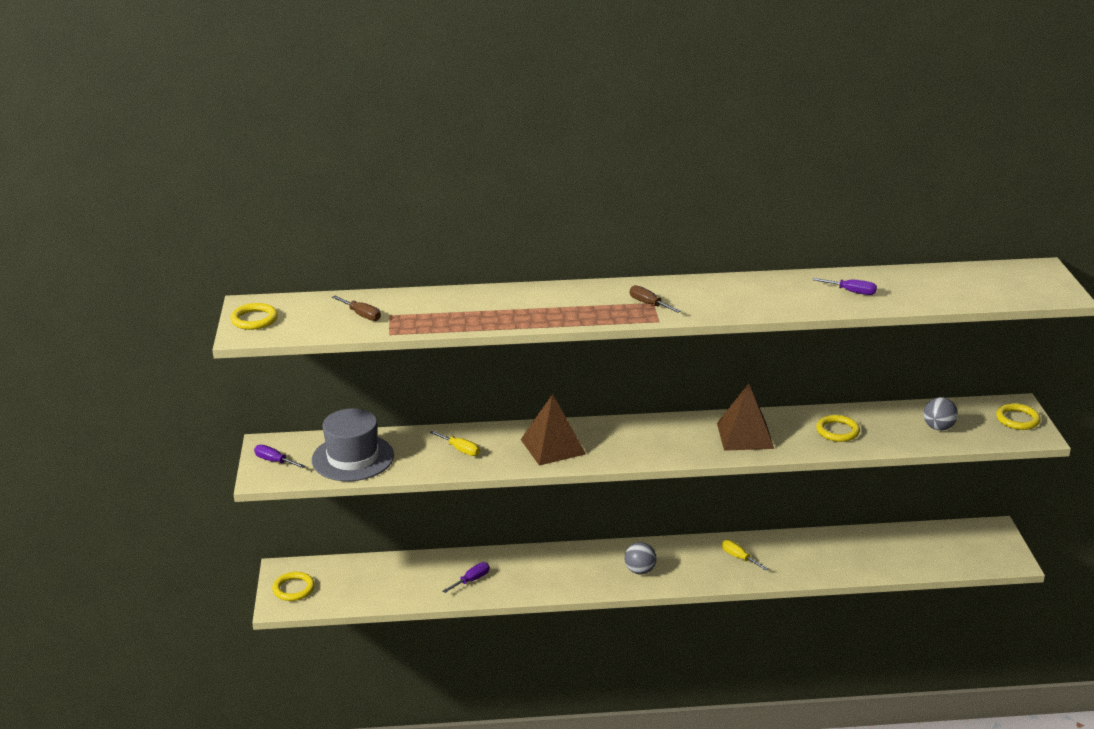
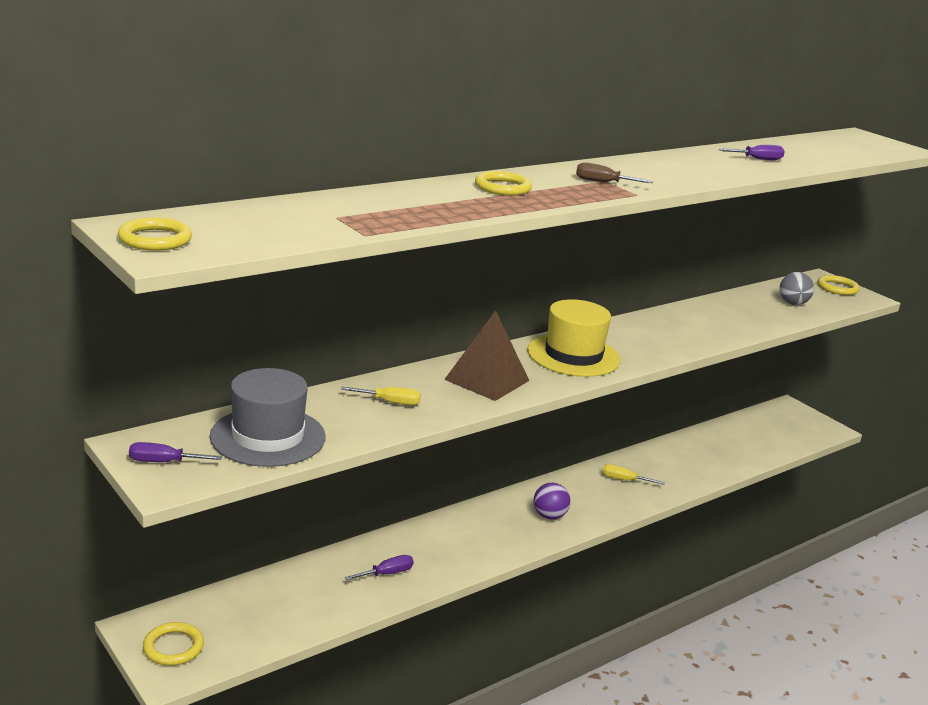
camera: 35 degrees left, 5 degrees down
(362, 315) = (300, 220): brown screwdriver -> none
(471, 580) = (387, 574): purple screwdriver -> purple screwdriver turned 45 degrees clockwise
(640, 570) = (549, 516): grey ball -> purple ball
(650, 439) = (573, 355): none -> yellow hat
(745, 435) = (653, 336): brown pyramid -> none
(837, 431) = (722, 319): yellow ring -> yellow ring (502, 187)

